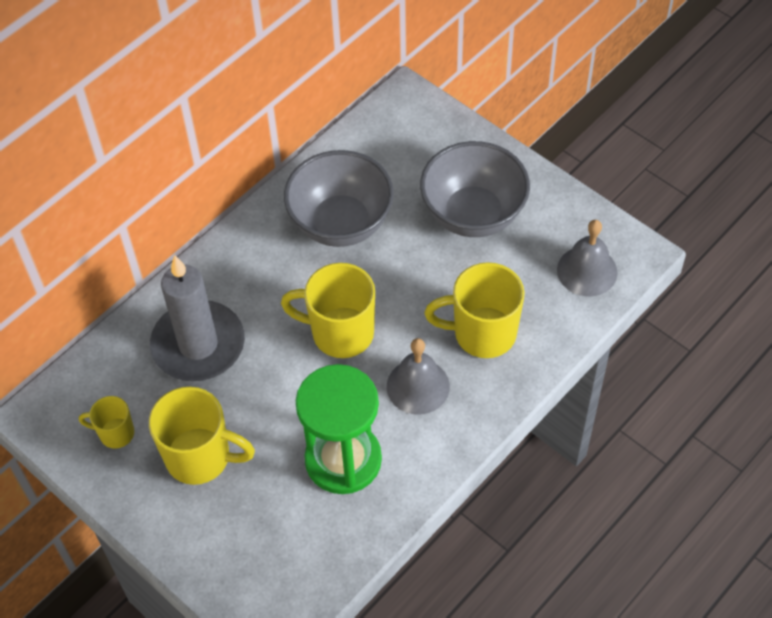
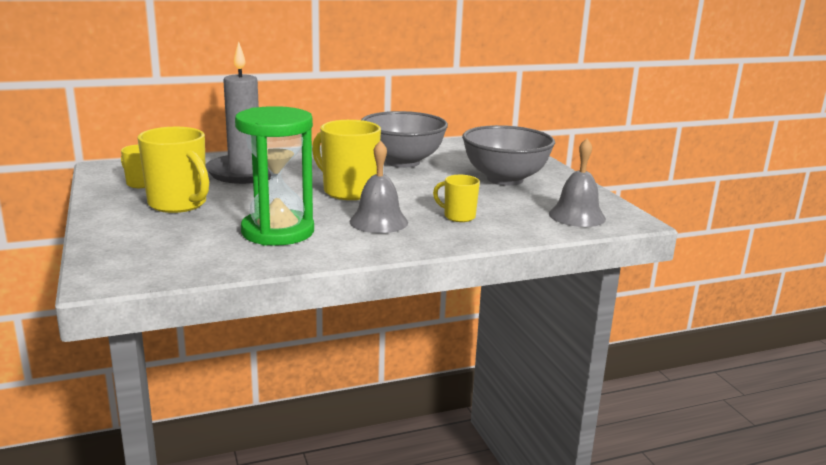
camera: 25 degrees right, 35 degrees down
(482, 333) = (458, 216): yellow mug -> yellow mug, size x0.55

